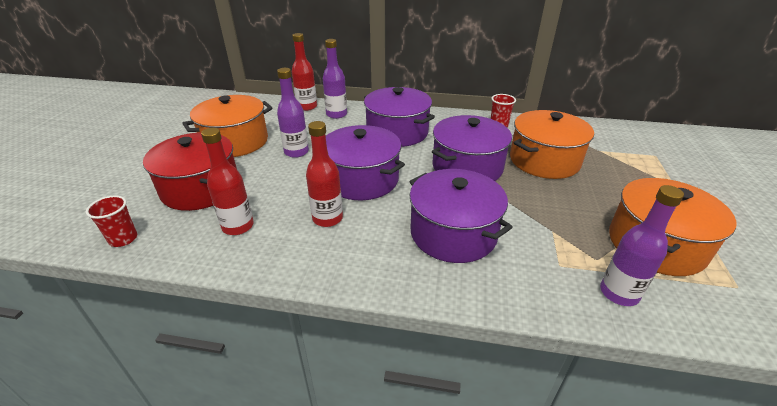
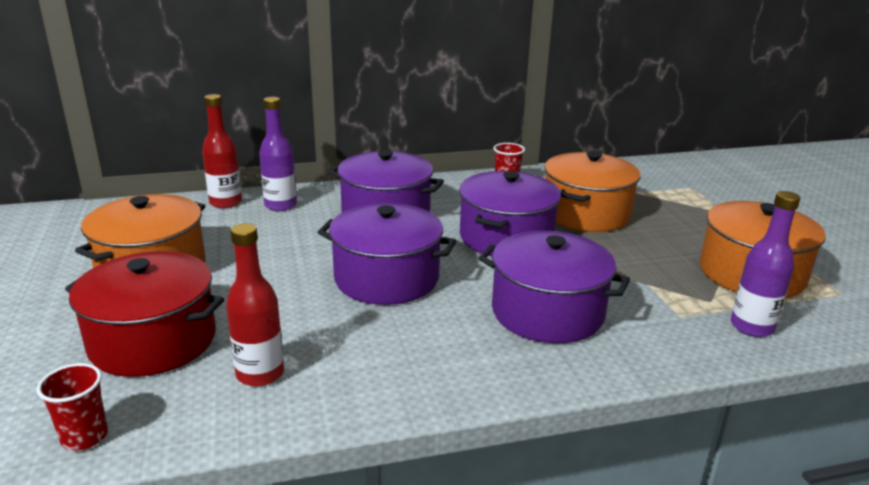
camera: 25 degrees left, 10 degrees down
(296, 152) = (263, 263): purple bottle -> none
(327, 218) = (380, 333): red bottle -> none

